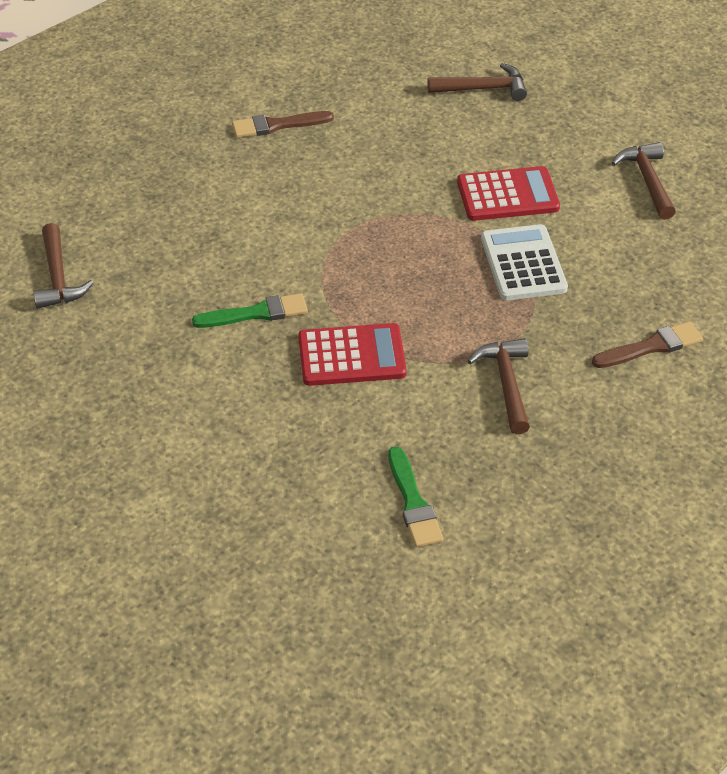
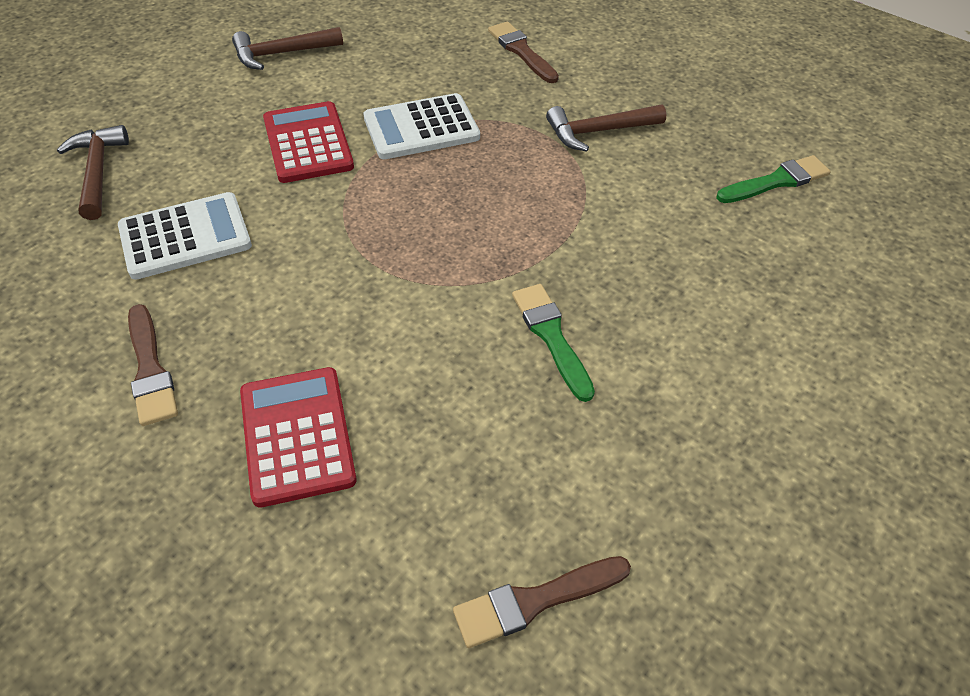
camera: 100 degrees left, 5 degrees up
(58, 277) = (535, 601): brown hammer -> brown brush
(351, 356) = (597, 243): red calculator -> red calculator (297, 436)
(401, 134) = (185, 236): none -> white calculator

